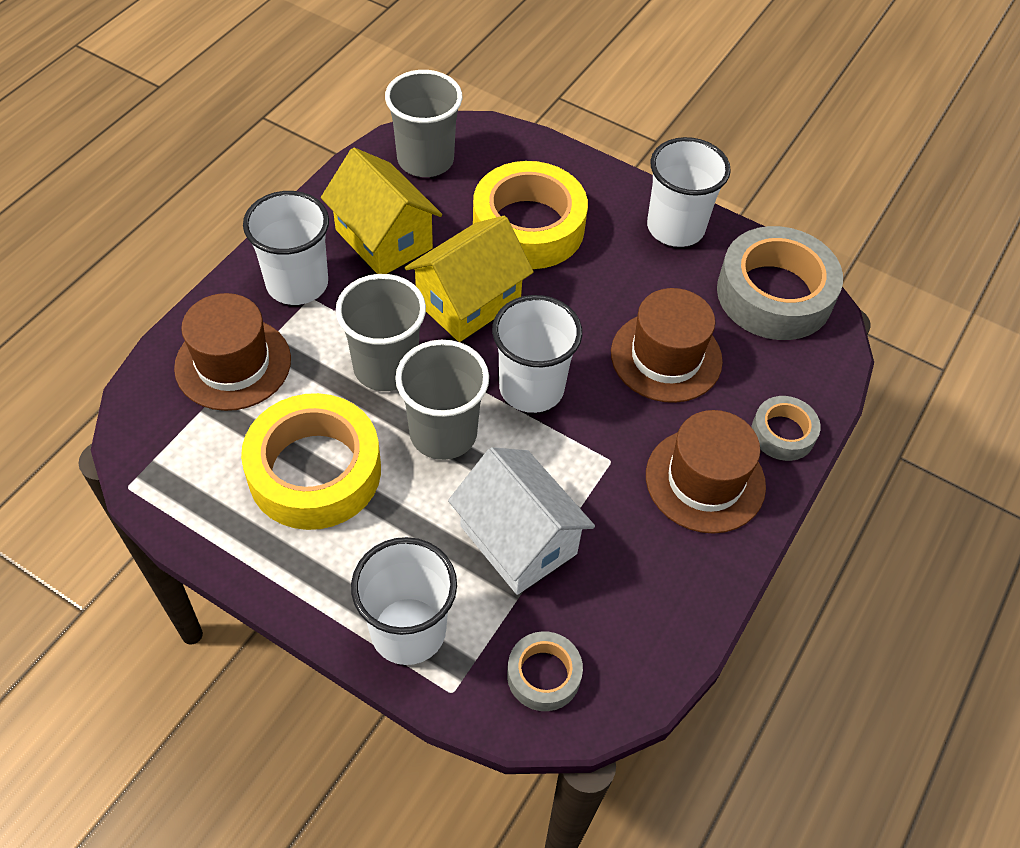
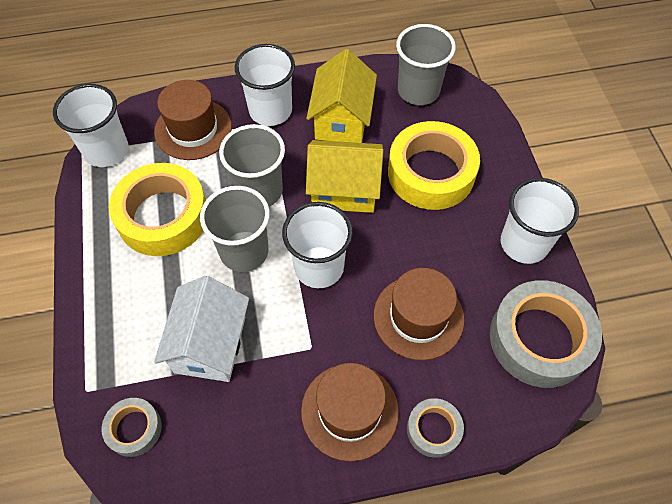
camera: 50 degrees right, 5 degrees up
(408, 630) = (105, 338): white cup -> white cup (106, 150)

